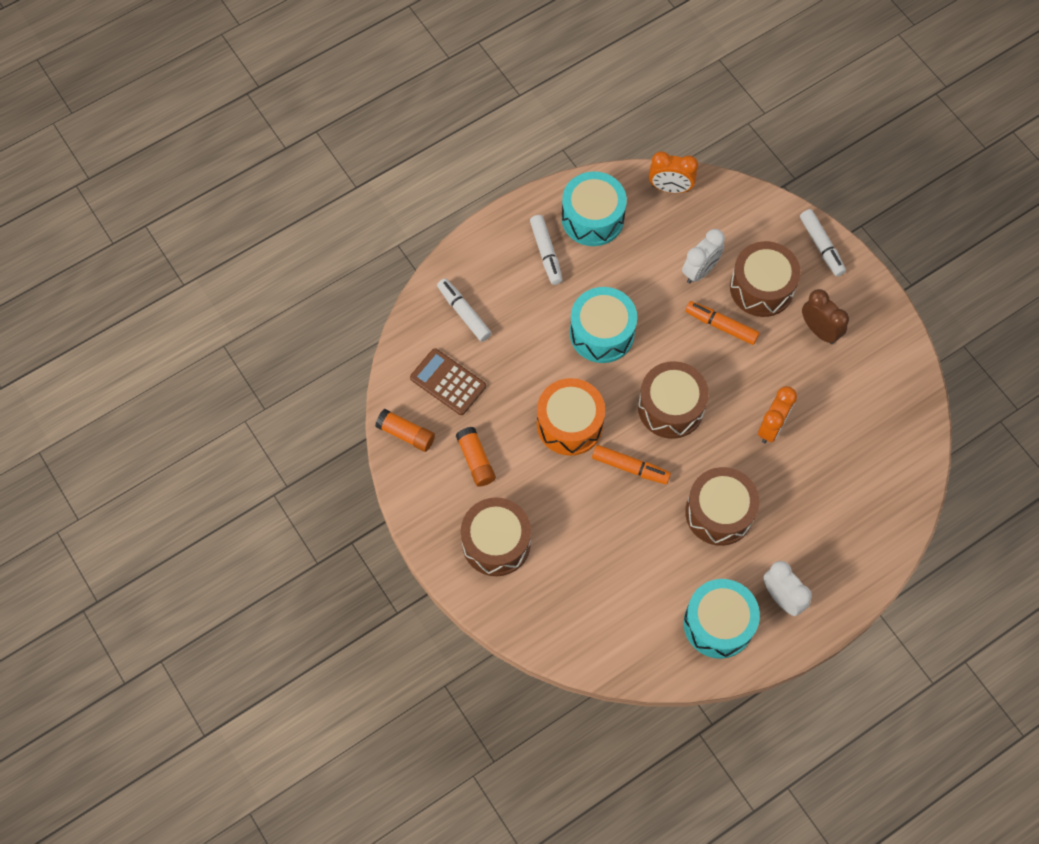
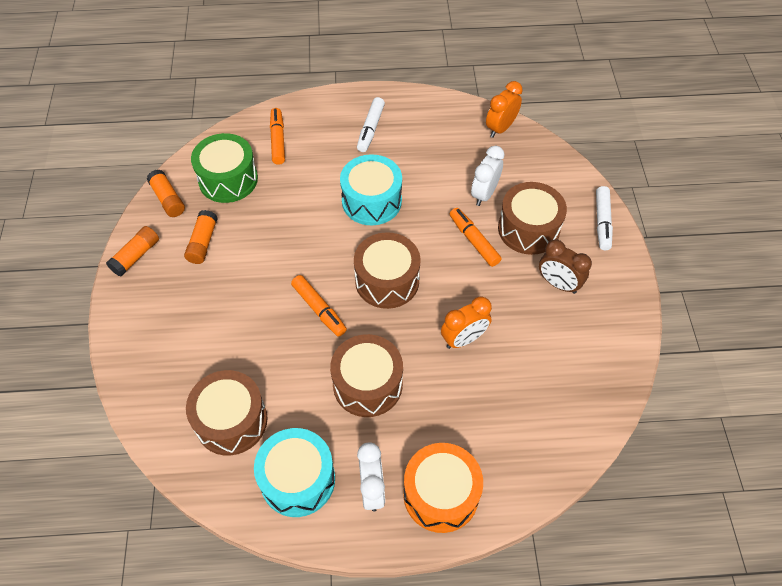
camera: 30 degrees right, 10 degrees down
(423, 508) = (136, 256): none -> orange glue stick
(448, 382) = (228, 179): brown calculator -> green drum
(464, 313) = (278, 140): white marker -> orange marker
(496, 543) = (168, 310): brown drum -> brown drum (231, 421)
(569, 424) = (295, 253): orange drum -> orange drum (441, 494)
(592, 218) = (424, 122): turquoise drum -> none
(670, 188) = (500, 128): orange clock -> orange clock turned 90 degrees clockwise
(700, 271) = (484, 194): white clock -> white clock turned 135 degrees clockwise
(819, 330) = (558, 284): brown clock -> brown clock turned 135 degrees clockwise

